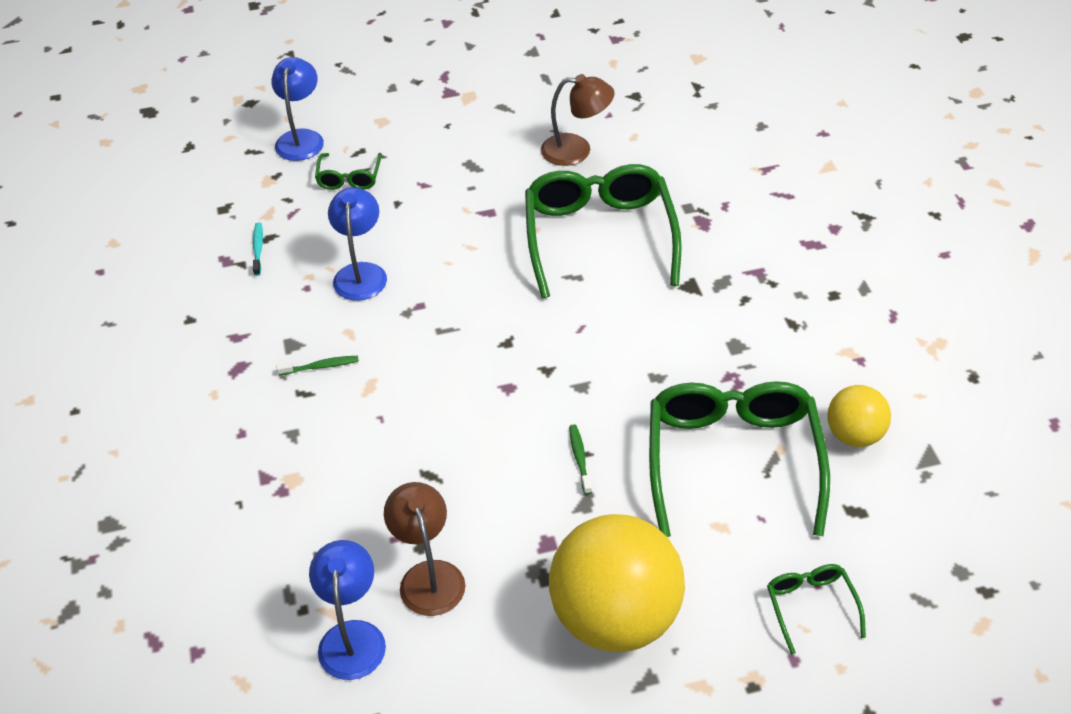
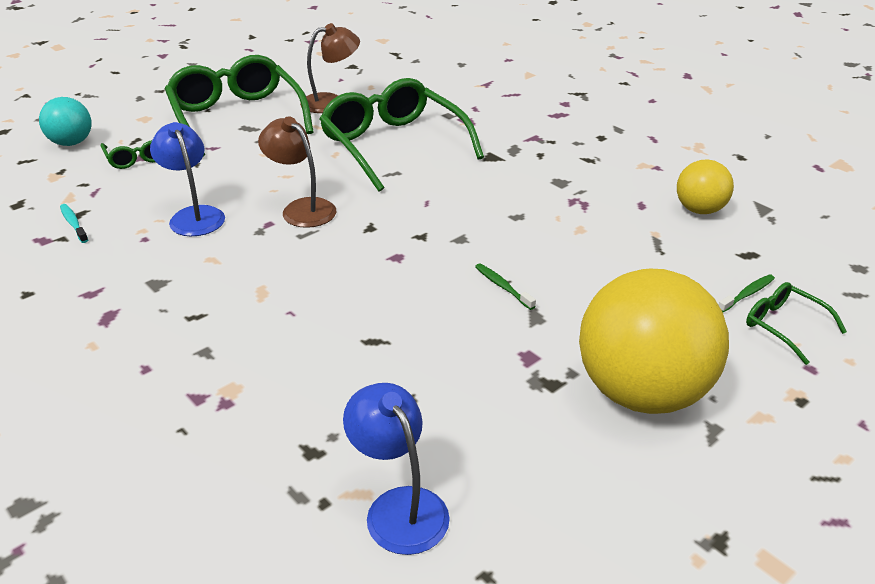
camera: 30 degrees left, 10 degrees down
(301, 138) = (71, 143): blue lamp -> turquoise ball
(320, 366) = (199, 291): green toothbrush -> green toothbrush (747, 294)
(428, 576) = (438, 422): brown lamp -> brown lamp (301, 208)
(733, 461) = (628, 251): green glasses -> green glasses (237, 117)

